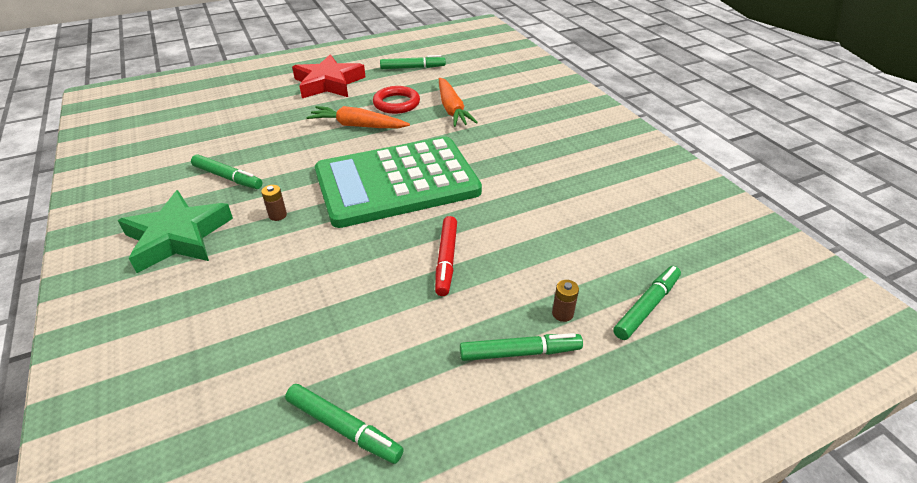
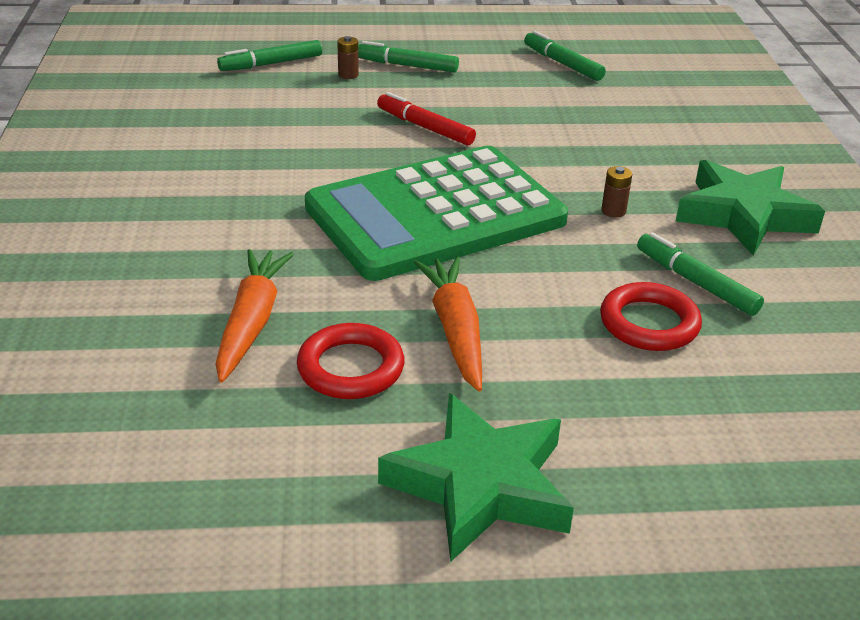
camera: 160 degrees left, 5 degrees down
(259, 149) = (649, 323): none -> red ring
(328, 83) = (480, 485): red star -> green star
(358, 126) = (455, 330): orange carrot -> orange carrot turned 135 degrees counterclockwise
(397, 182) = (435, 214): green calculator -> green calculator turned 150 degrees clockwise
(413, 68) = (235, 487): green marker -> none
(446, 260) = (425, 127): red marker -> red marker turned 75 degrees counterclockwise

